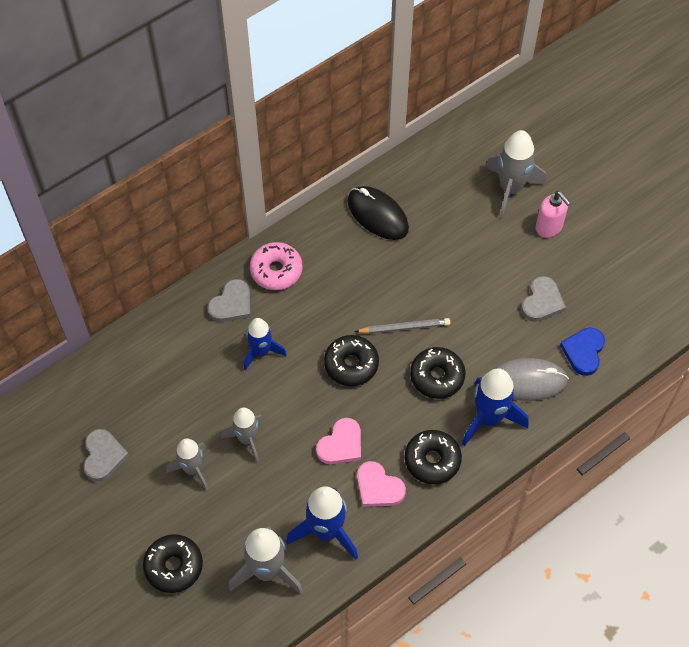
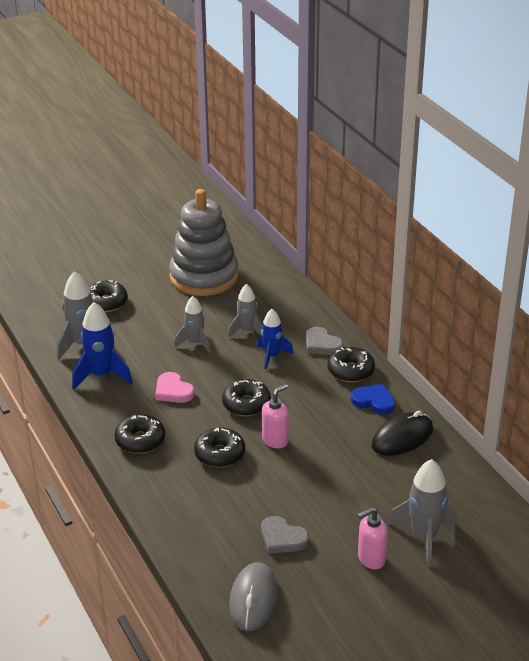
camera: 100 degrees right, 25 degrees down
(103, 456) = (204, 277): grey heart -> grey stacking toy
(192, 469) = (179, 315): grey rocket -> grey rocket (247, 331)
(276, 270) = (350, 371): pink donut -> black donut
(378, 487) = (127, 407): pink heart -> none
(404, 327) = (275, 440): grey pencil -> pink soap dispenser
(489, 418) = (168, 481): blue rocket -> none
(527, 381) = (197, 513): grey mouse -> grey mouse (253, 599)
(583, 352) = (218, 559): blue heart -> blue heart (374, 401)

